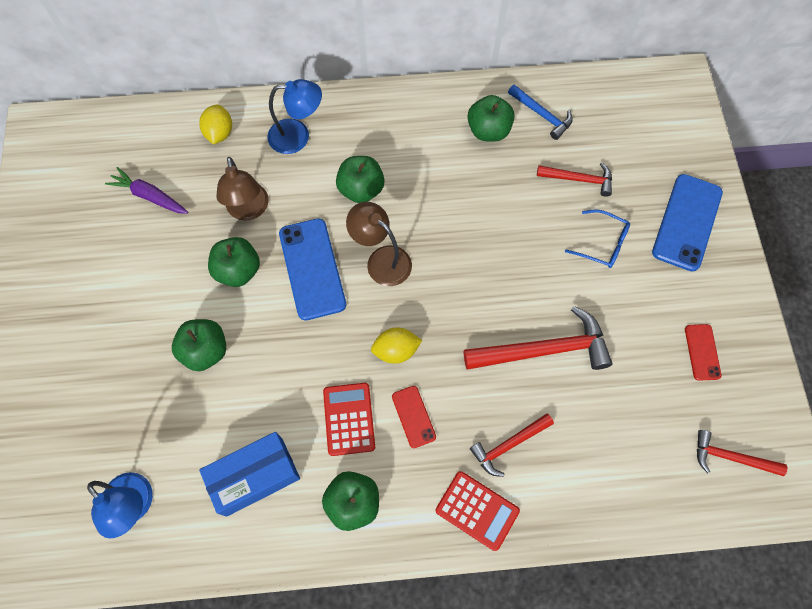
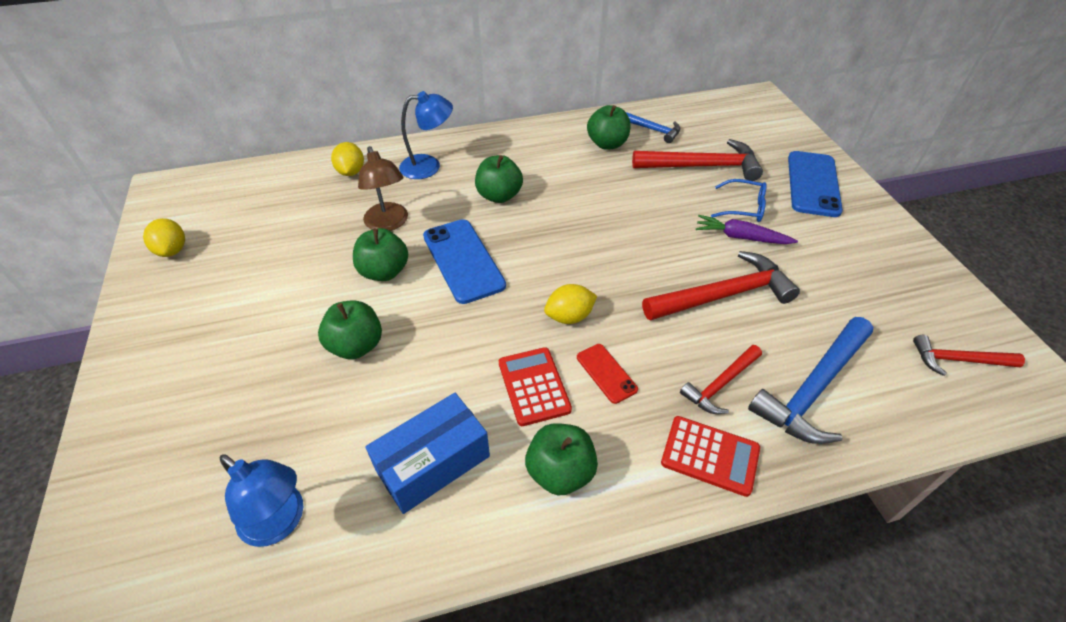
camera: 10 degrees left, 20 degrees down
(49, 213) = (172, 250): none -> yellow lemon
(150, 196) = (283, 225): purple carrot -> purple carrot (741, 237)
(381, 260) = (533, 245): brown lamp -> none
(579, 179) = (702, 166): red hammer -> red hammer, size x1.72
(587, 463) = (813, 388): none -> blue hammer
(702, 352) = (879, 276): red phone -> none

